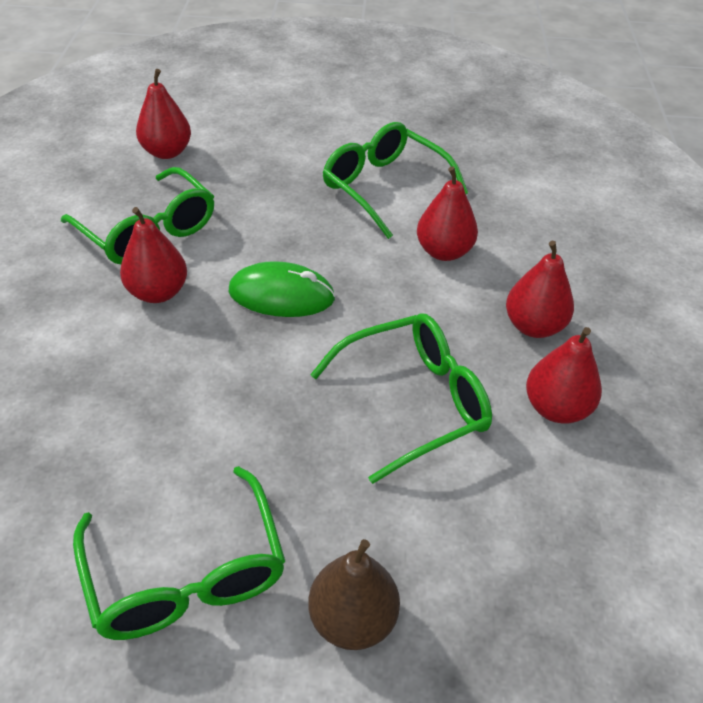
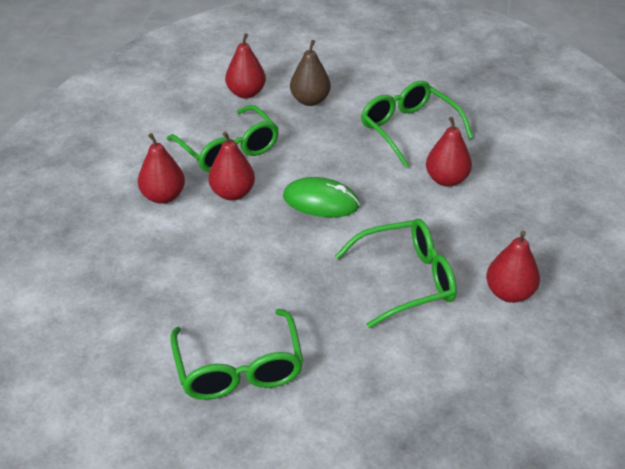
camera: 10 degrees right, 5 degrees down
(352, 619) = (344, 405): brown pear -> brown pear (310, 100)
(533, 326) = (504, 237): red pear -> red pear (163, 196)

